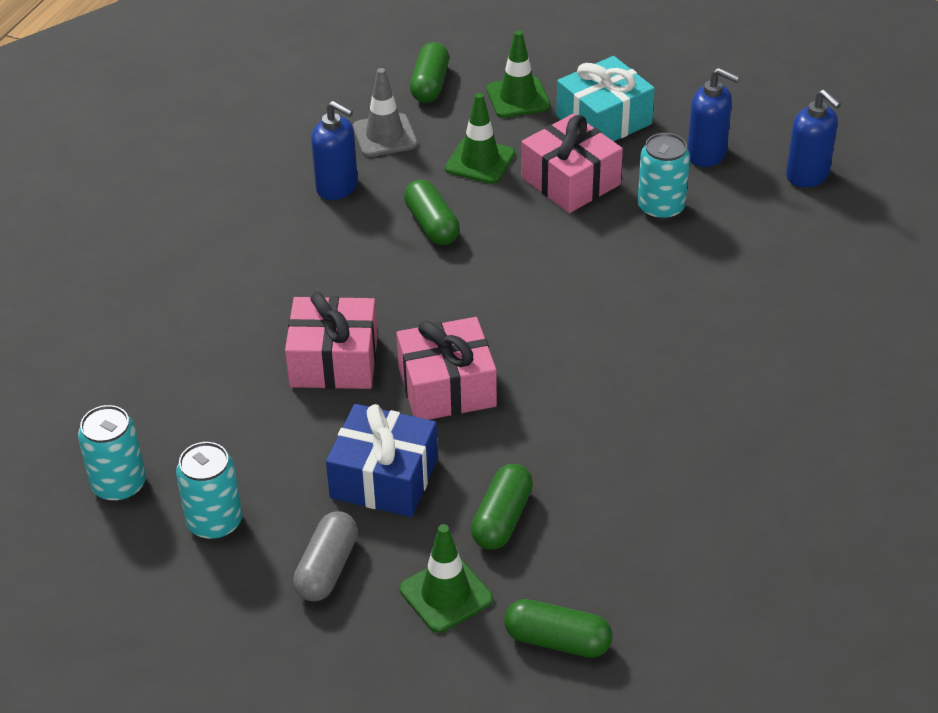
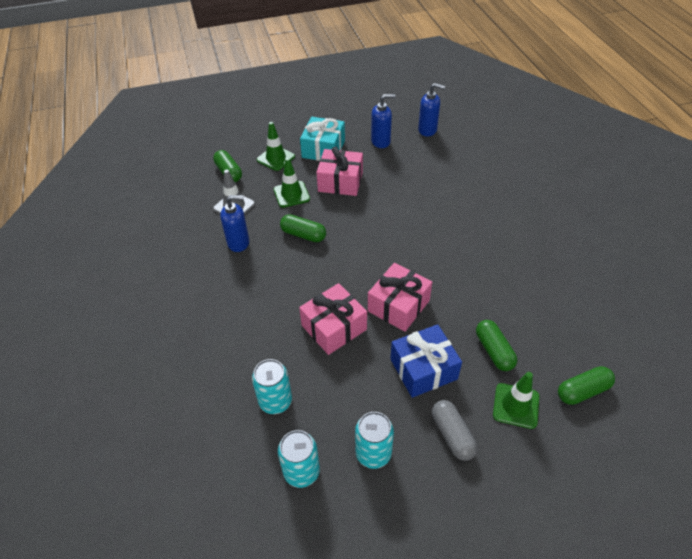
camera: 40 degrees left, 5 degrees up
(661, 208) = (390, 173): turquoise can -> turquoise can (275, 401)

